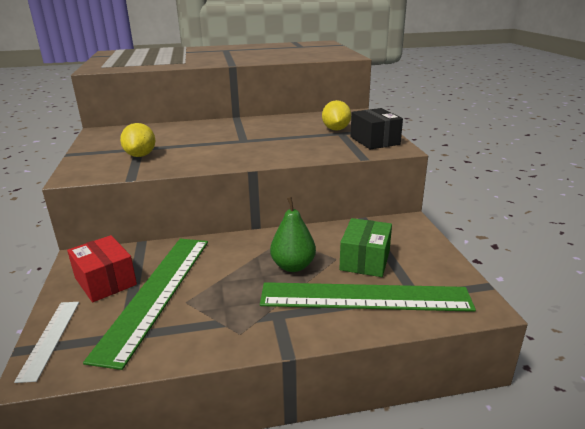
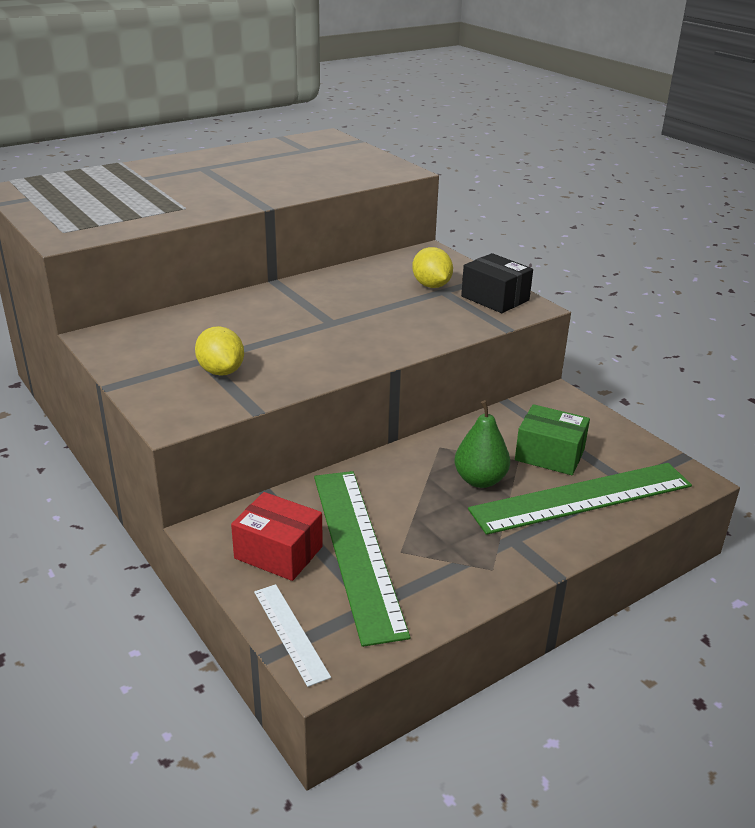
camera: 25 degrees left, 5 degrees up
(365, 260) = (549, 455): green box -> green box turned 60 degrees counterclockwise

